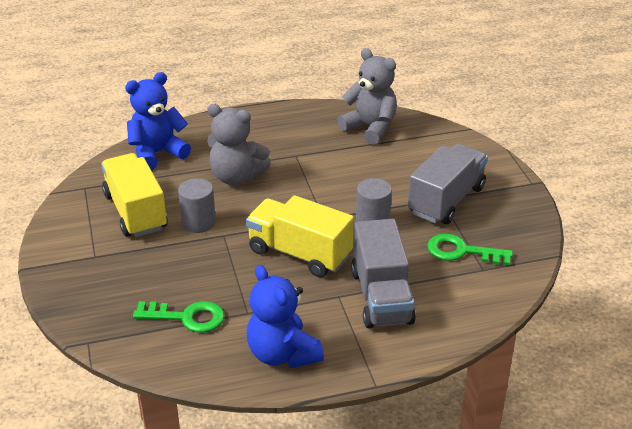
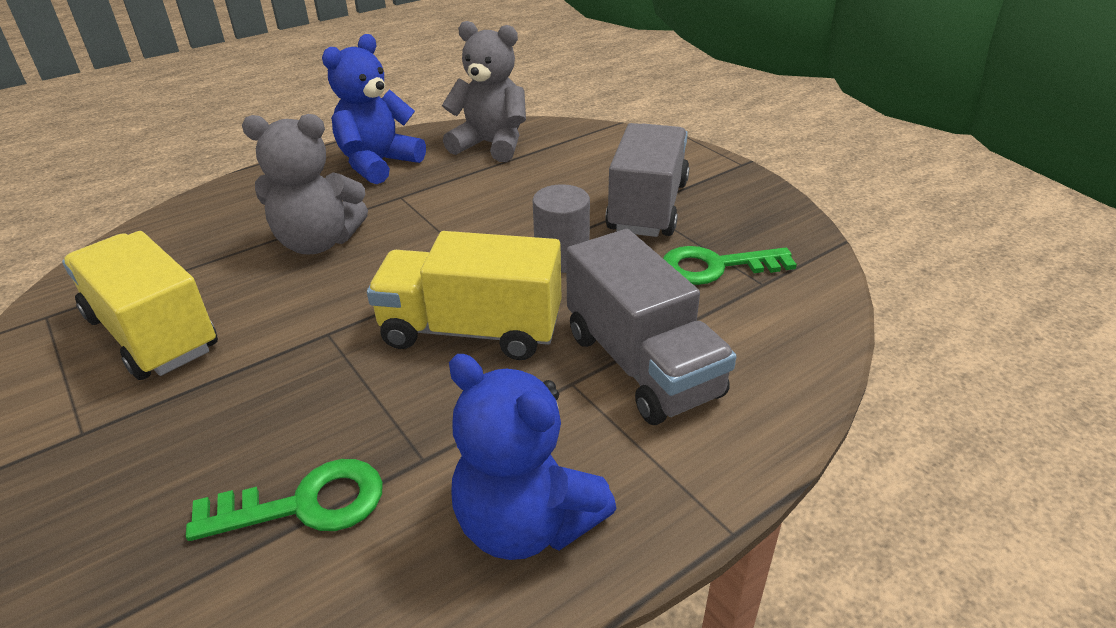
camera: 20 degrees left, 0 degrees up
(157, 153) = (174, 237): blue teddy bear -> blue teddy bear (378, 164)
(198, 222) = (275, 324): grey cylinder -> none

